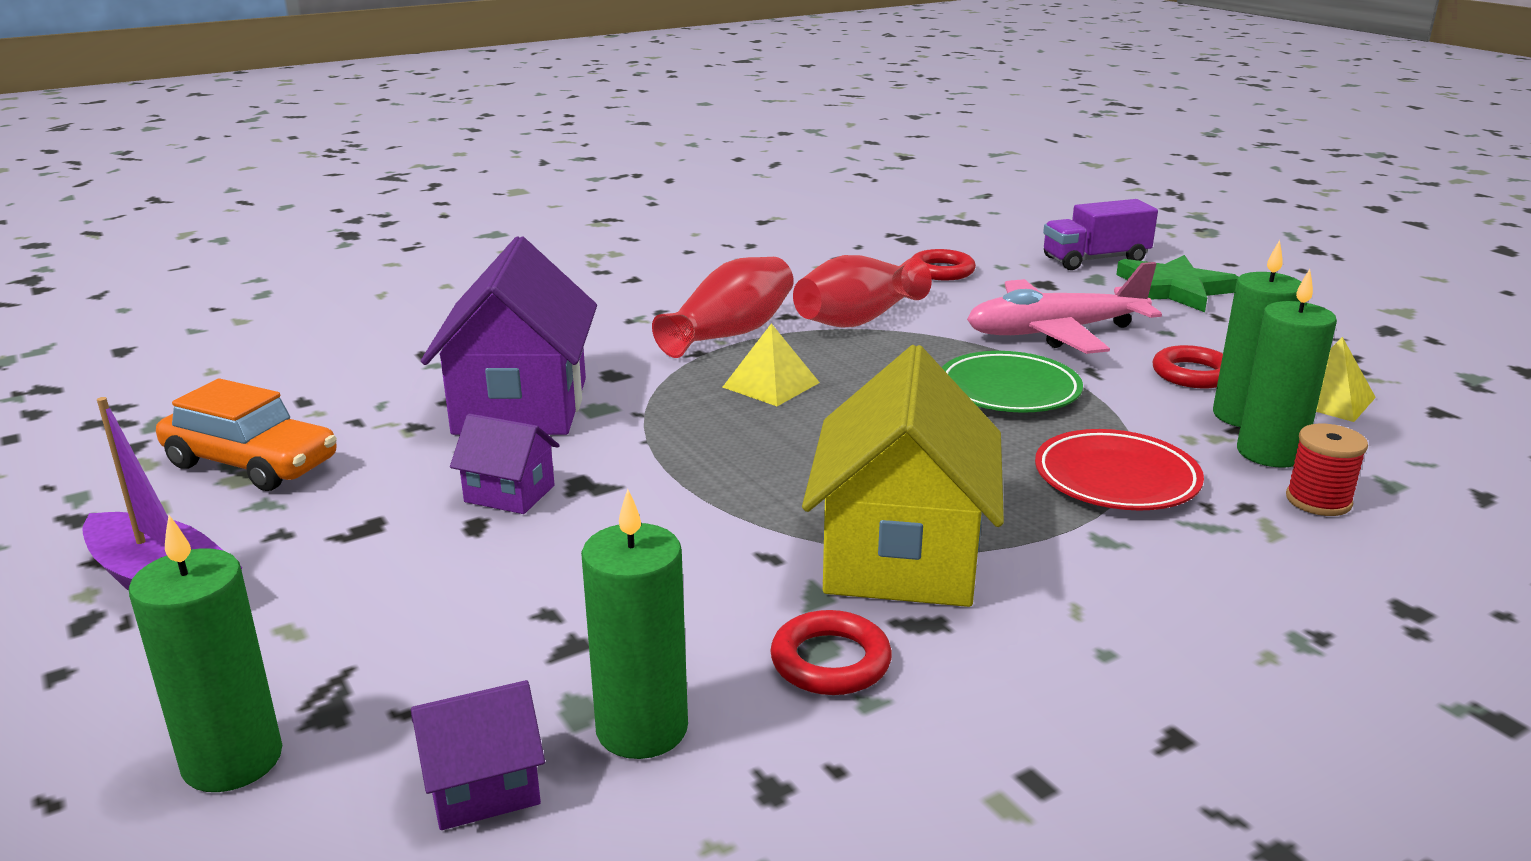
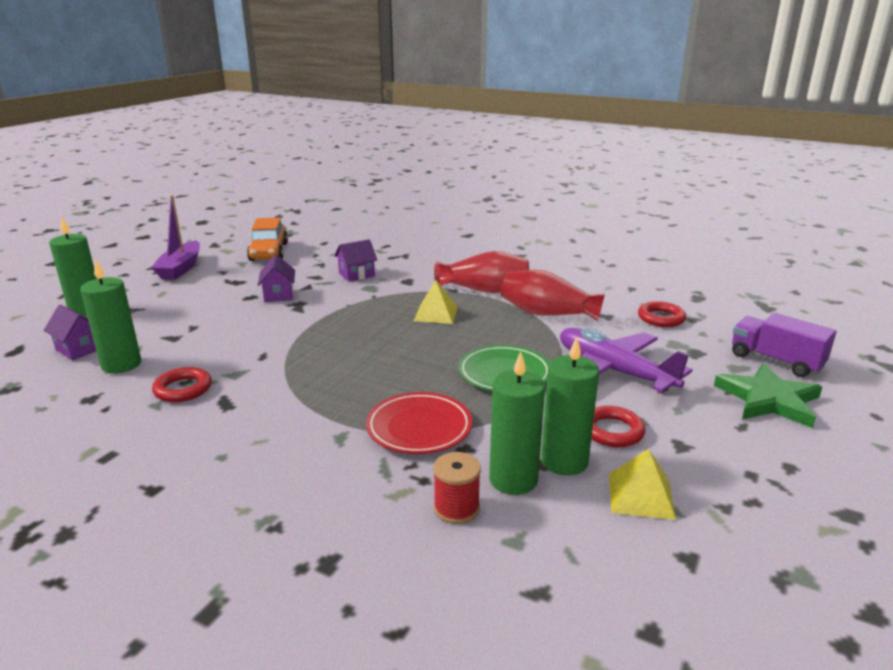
camera: 60 degrees right, 0 degrees up
(521, 406) = (356, 274): purple house -> purple house, size x0.47
(901, 556) = (283, 384): yellow house -> none
(1054, 333) = (613, 371): pink plane -> purple plane

